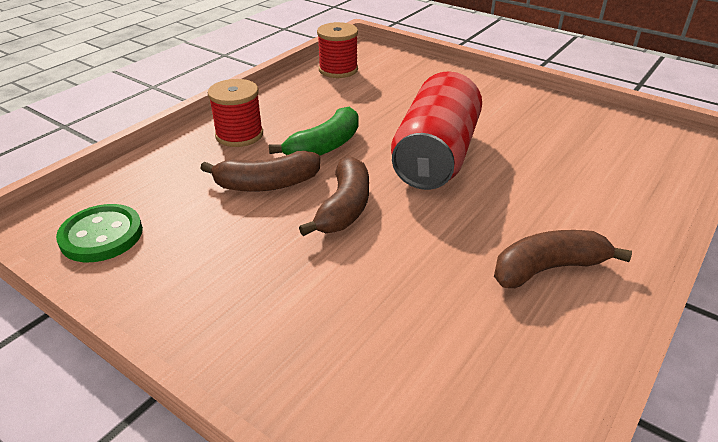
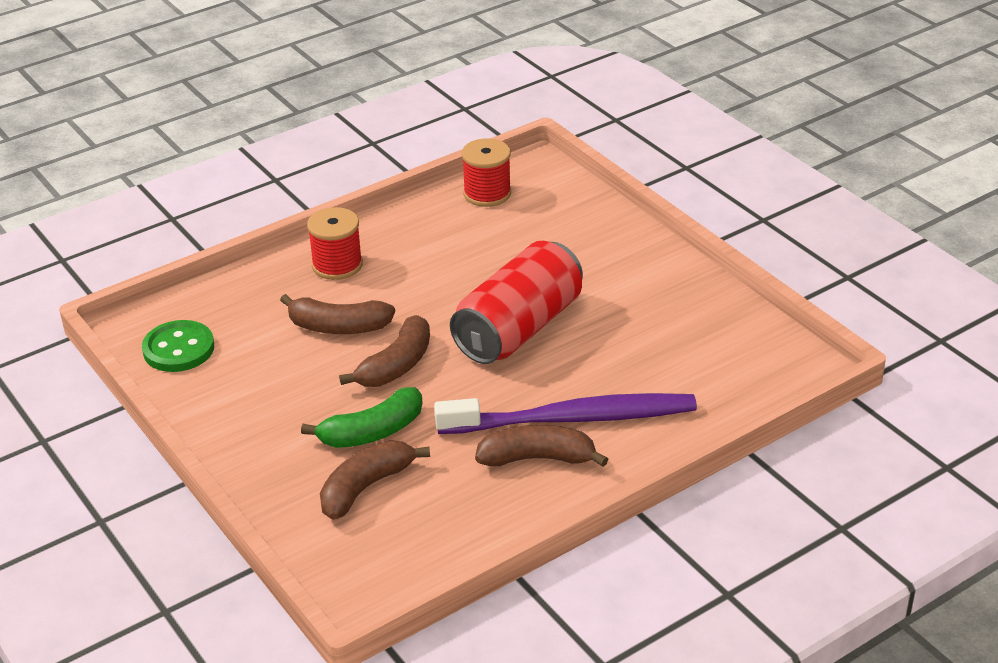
camera: 20 degrees right, 0 degrees up
(324, 146) = (415, 295): green banana -> green banana (372, 432)
(391, 347) = (366, 487): none -> brown banana
(547, 223) = (572, 419): none -> purple toothbrush

